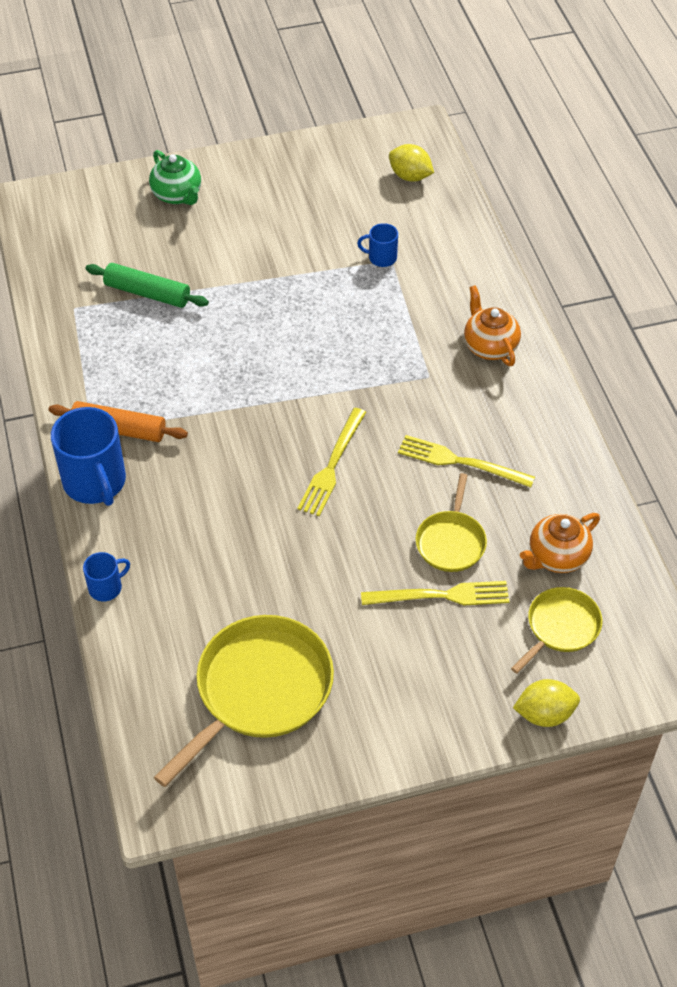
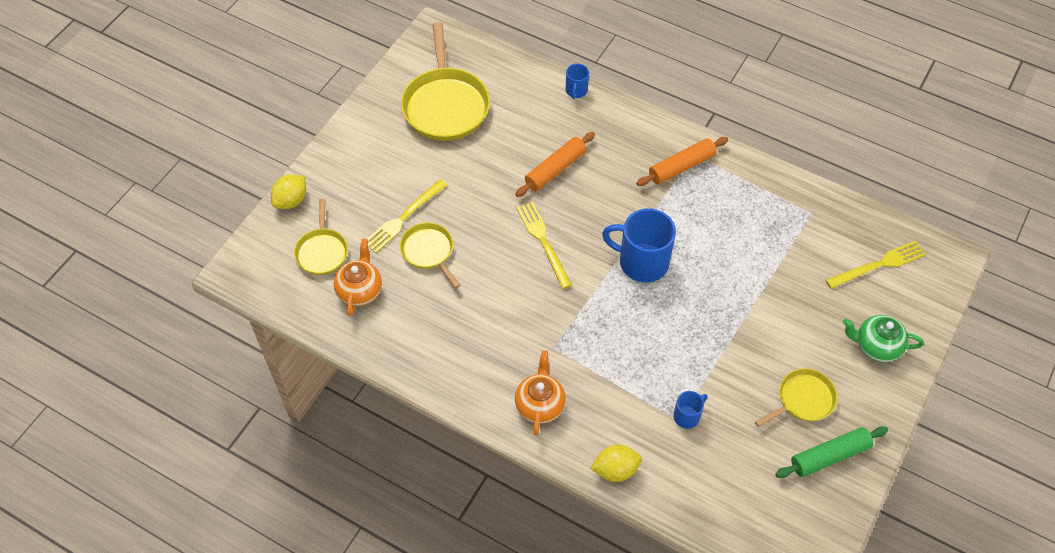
camera: 135 degrees right, 5 degrees up
(95, 482) = (653, 131): blue mug -> blue mug (642, 262)
(147, 293) = (787, 258): green rolling pin -> green rolling pin (829, 456)
(235, 522) = (555, 169): none -> orange rolling pin
(281, 206) = (803, 399): none -> yellow pan
(410, 176) = (756, 513): yellow lemon -> yellow lemon (615, 470)
(460, 462) = (473, 305): yellow fork -> yellow fork (878, 265)
(489, 346) = (540, 405): orange teapot -> orange teapot turned 105 degrees counterclockwise

